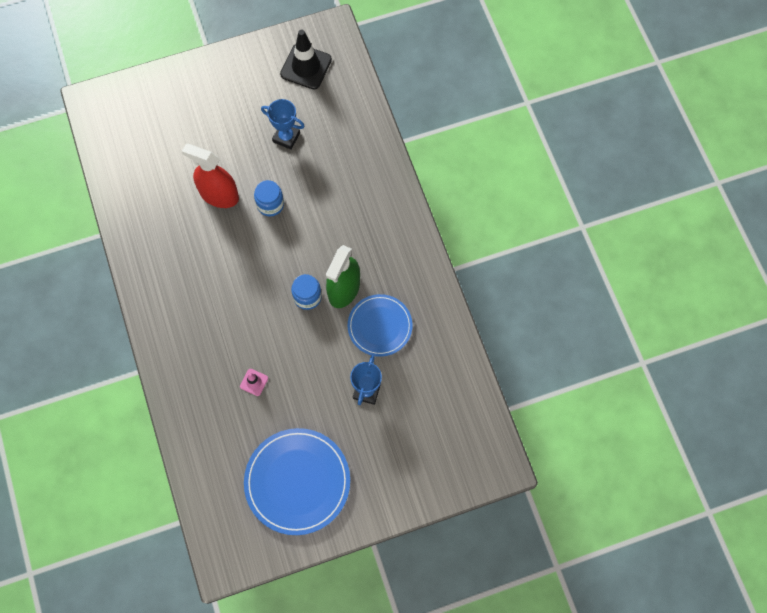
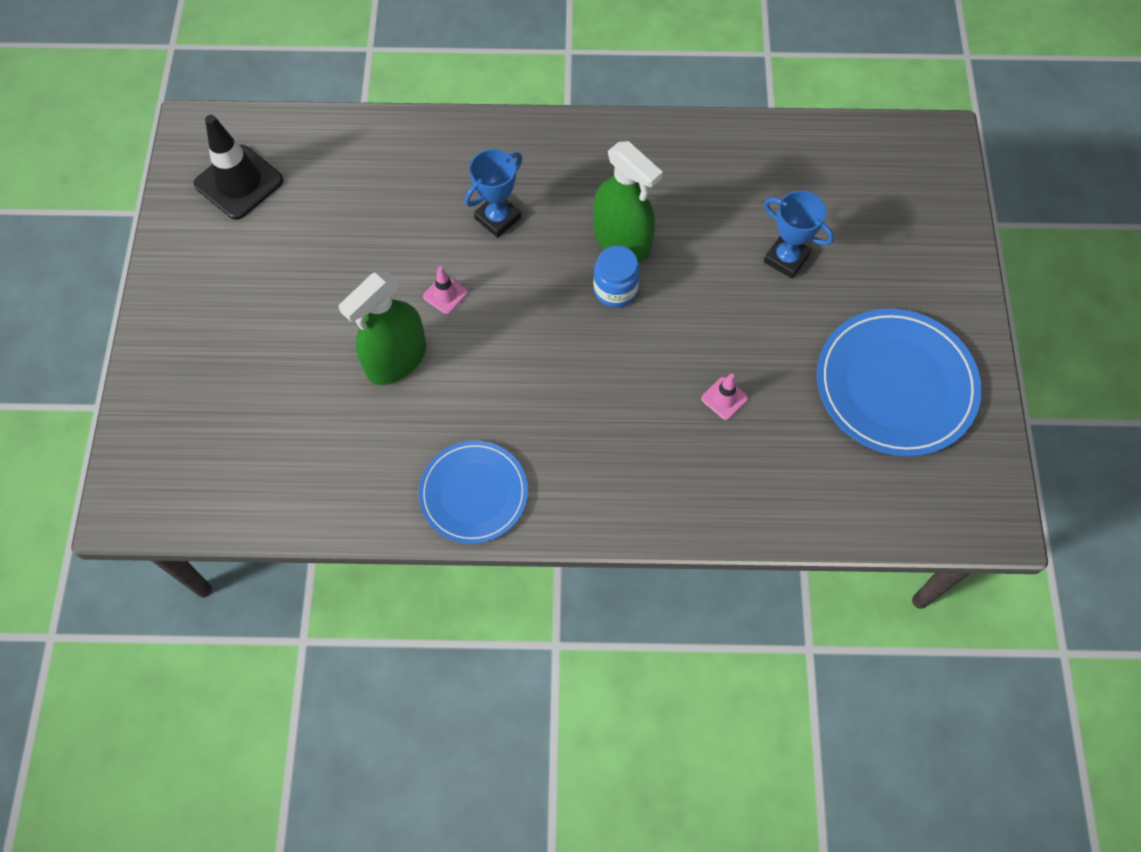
camera: 70 degrees left, 5 degrees down
(219, 195) = (396, 359): red spray bottle -> green spray bottle
(270, 204) = (445, 294): blue jar -> pink traffic cone
(286, 137) = (343, 241): blue trophy -> blue trophy (497, 218)
(380, 326) = (695, 214): blue plate -> blue plate (474, 493)

